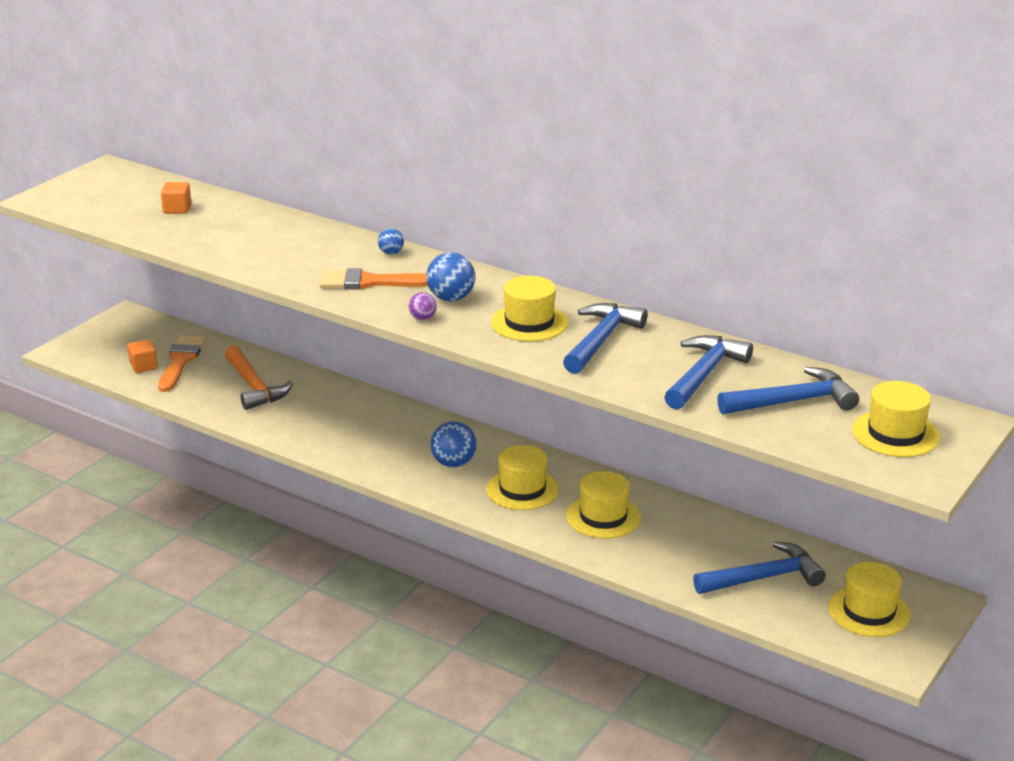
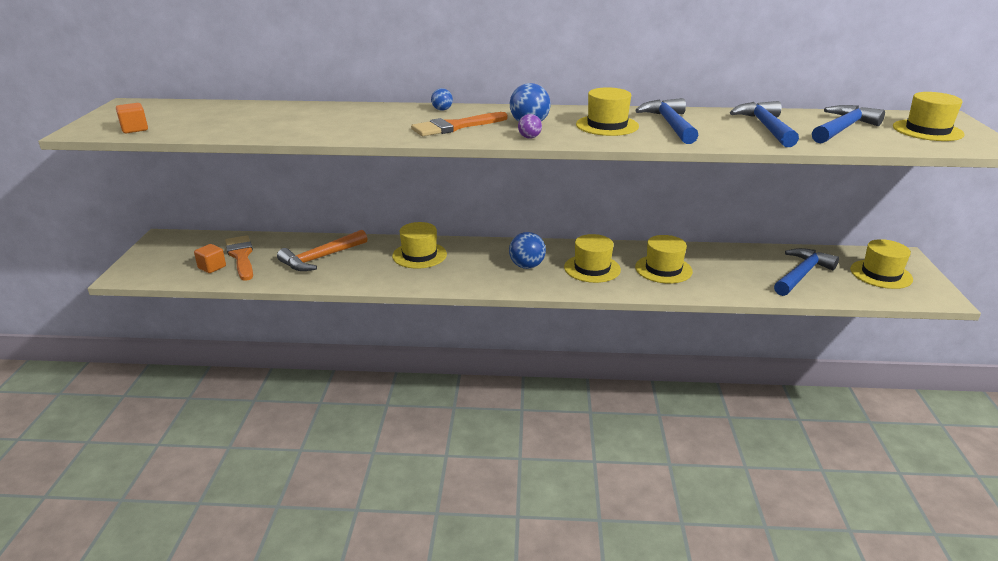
camera: 30 degrees left, 0 degrees up
(177, 209) = (226, 116): orange cube -> orange cube (134, 129)
(254, 387) = (321, 258): orange hammer -> orange hammer turned 105 degrees clockwise
(355, 414) = (419, 255): none -> yellow hat

